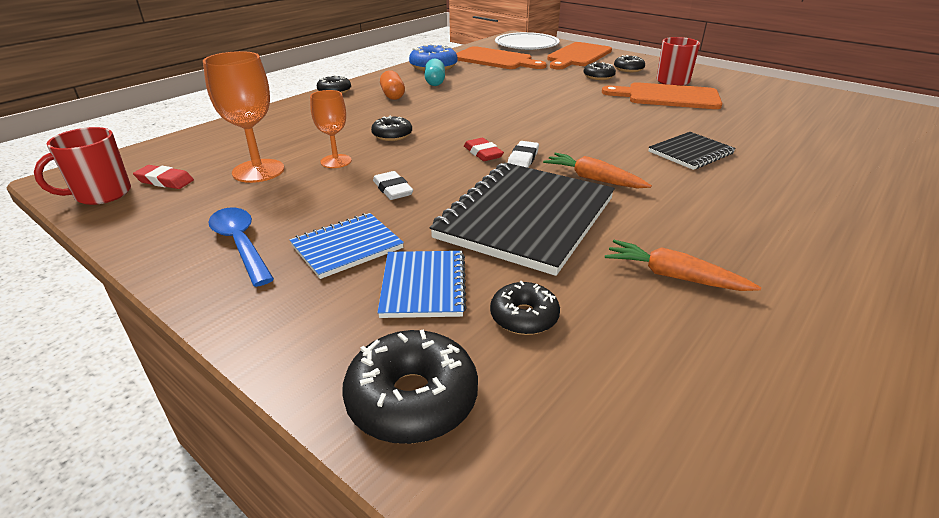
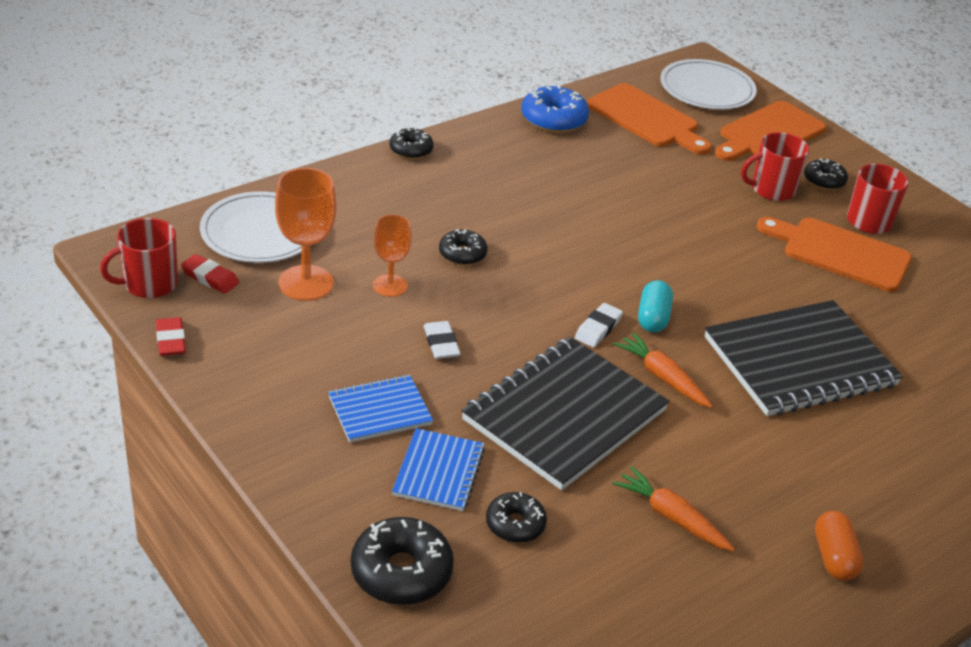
camera: 10 degrees right, 5 degrees up
(213, 148) = (260, 233): none -> white plate
(240, 244) = (282, 384): blue spoon -> none
(392, 95) = (482, 174): orange capsule -> orange capsule (833, 557)
(435, 82) = (545, 156): turquoise capsule -> turquoise capsule (653, 318)
(483, 153) = (556, 308): red eraser -> red eraser (171, 340)
(598, 77) = (771, 190): black donut -> red mug
(690, 153) = (799, 361): black notebook -> black notebook, size x1.93

